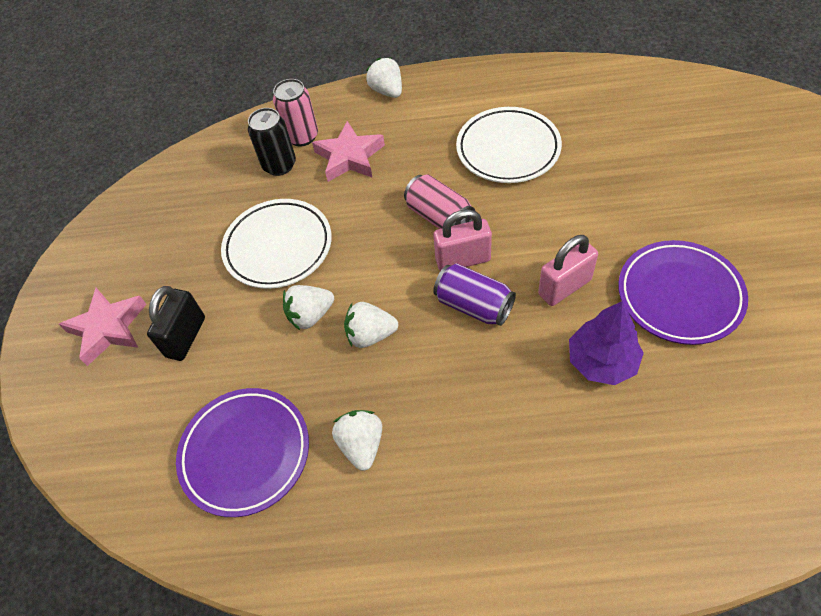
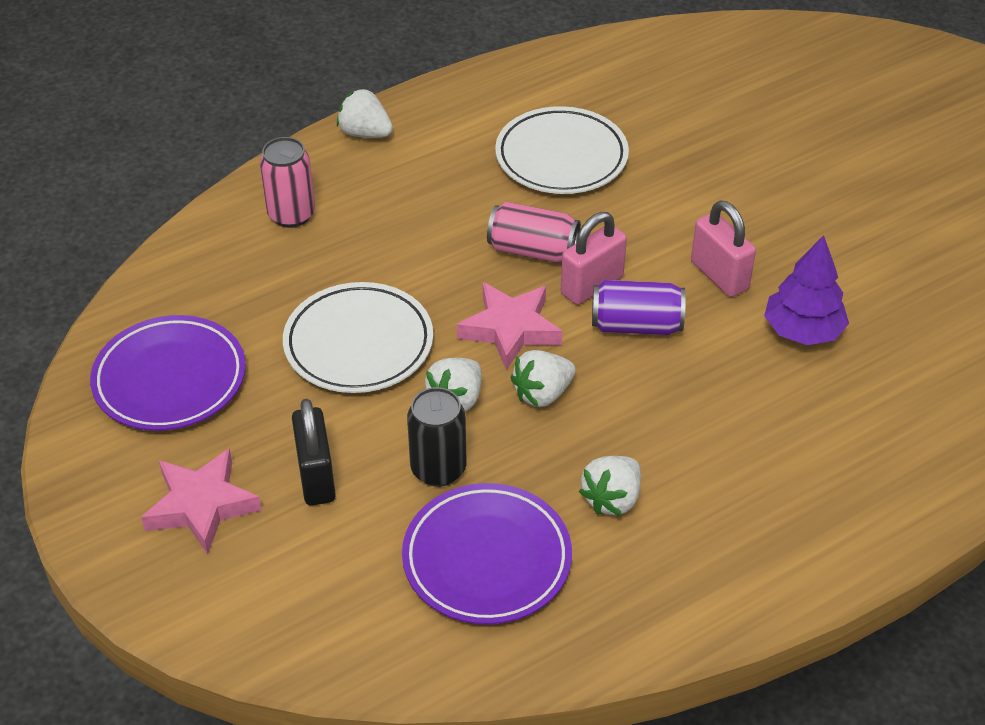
camera: 35 degrees left, 10 degrees down
(279, 165) = (287, 255): black can -> black can (438, 469)
(349, 157) = (373, 220): pink star -> pink star (510, 329)
(361, 445) = (612, 499): white strawberry -> white strawberry turned 105 degrees counterclockwise
(564, 287) = (719, 275): pink padlock -> pink padlock turned 60 degrees counterclockwise
(679, 295) = (837, 245): purple plate -> purple plate (170, 379)

